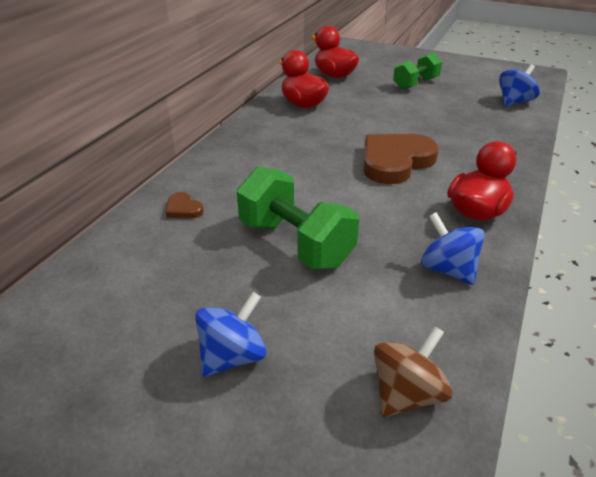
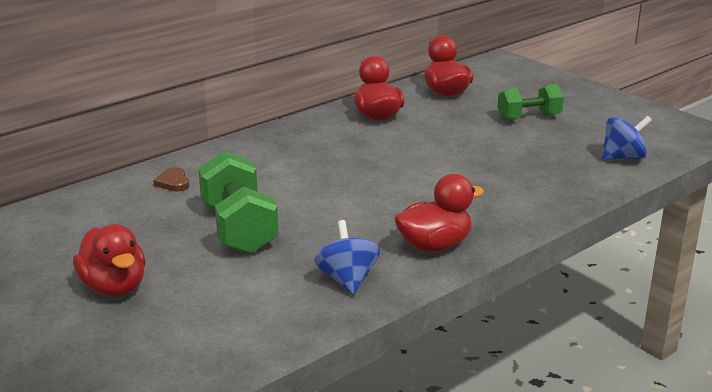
camera: 25 degrees right, 10 degrees down
(232, 356) = (114, 287): blue spinning top -> red duck
(395, 162) = (408, 187): brown heart -> none
(407, 394) = (214, 343): brown spinning top -> none

